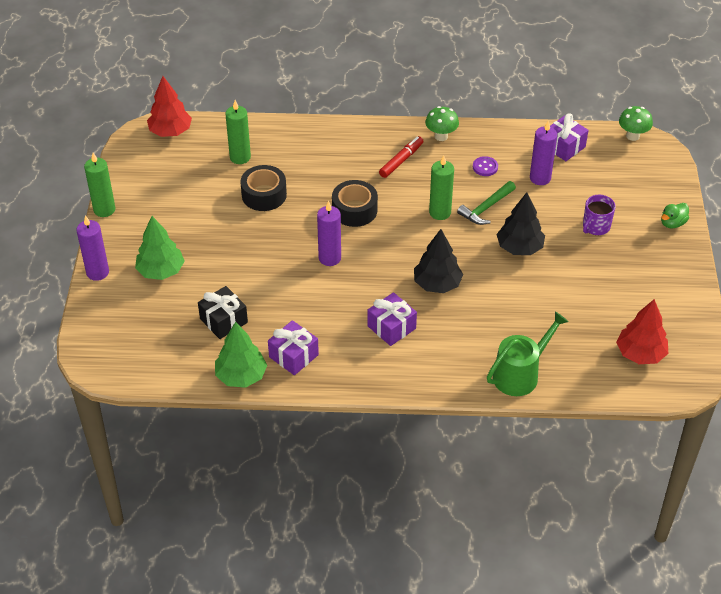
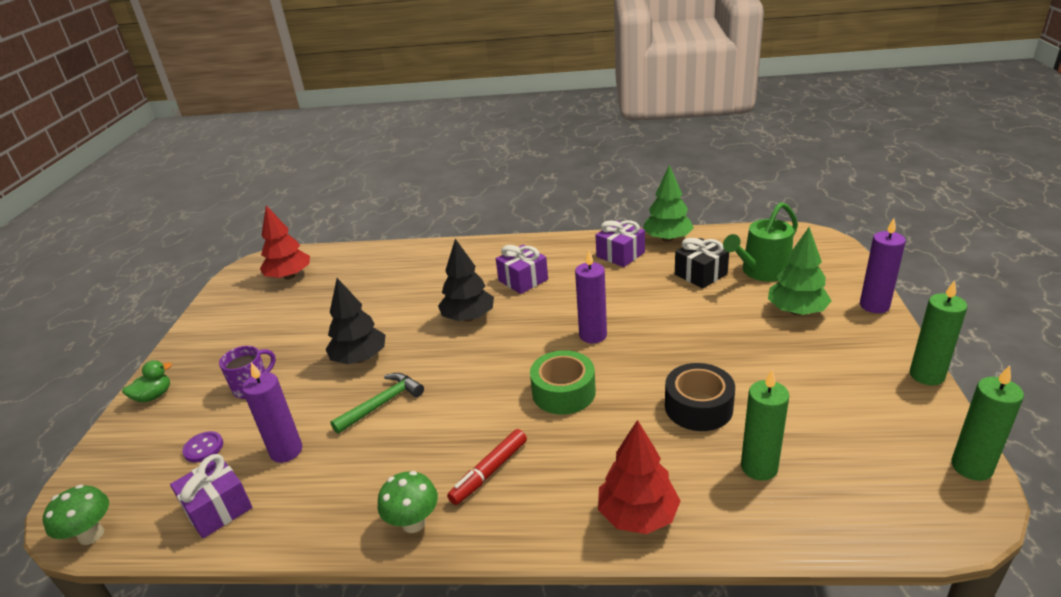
camera: 175 degrees left, 15 degrees down
(170, 131) = (914, 515): red tree -> red tree (638, 515)
(354, 210) = (563, 392): black tape -> green tape
(440, 212) = (446, 395): green candle -> green candle (971, 467)
(485, 167) = (360, 466): purple button -> purple button (203, 448)
(519, 374) = (408, 256): green watering can -> green watering can (762, 271)

